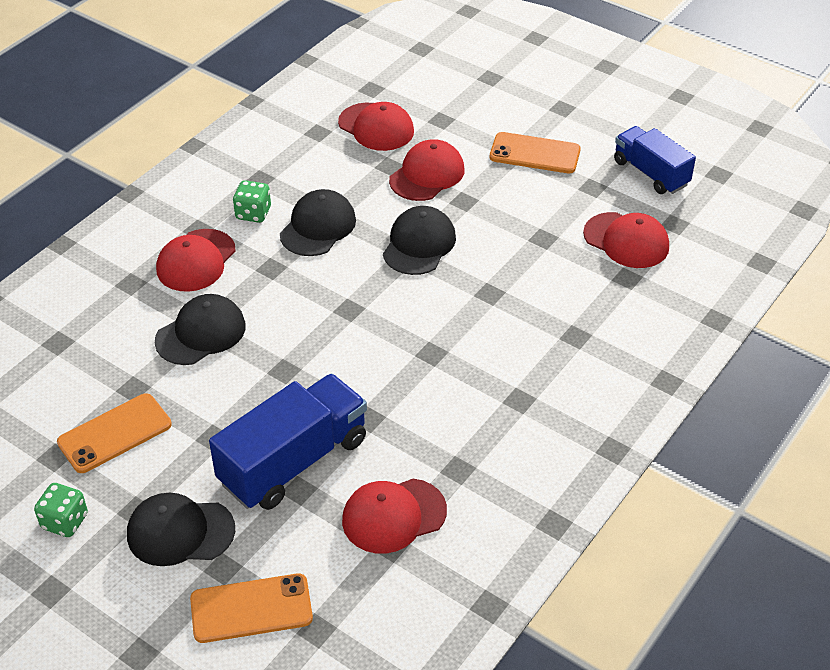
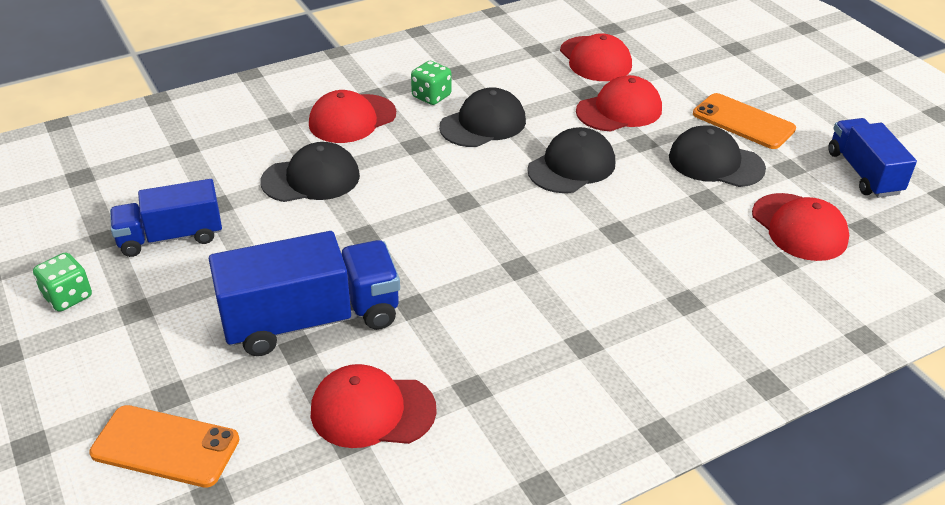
camera: 25 degrees right, 5 degrees down
(115, 433) = (171, 237): orange phone -> blue truck
(180, 532) = (158, 345): black cap -> black cap (715, 162)

